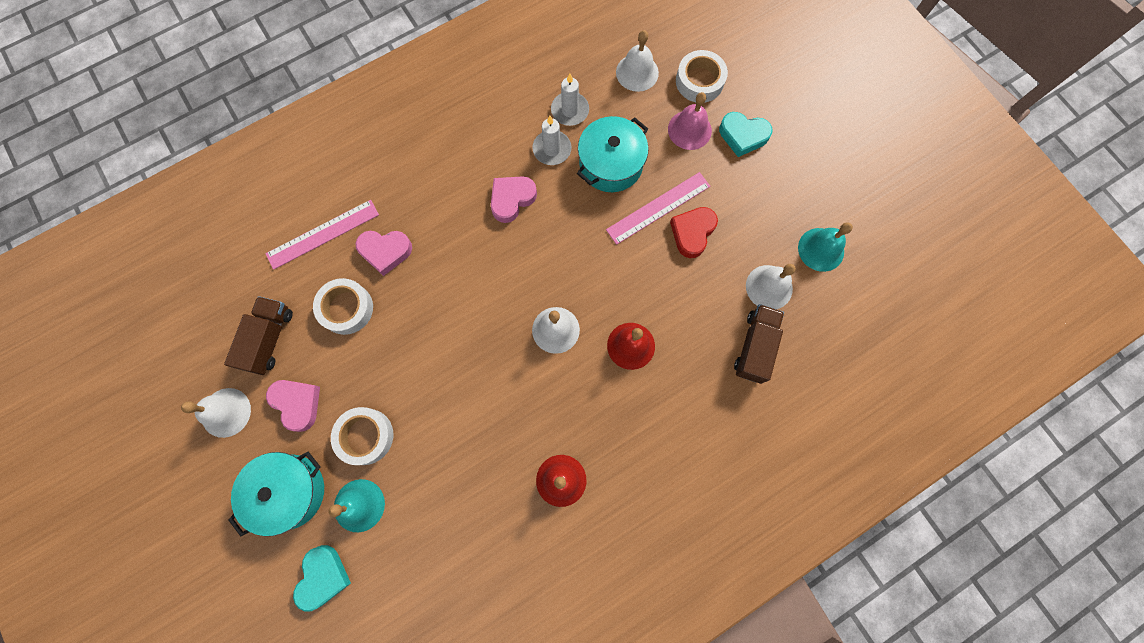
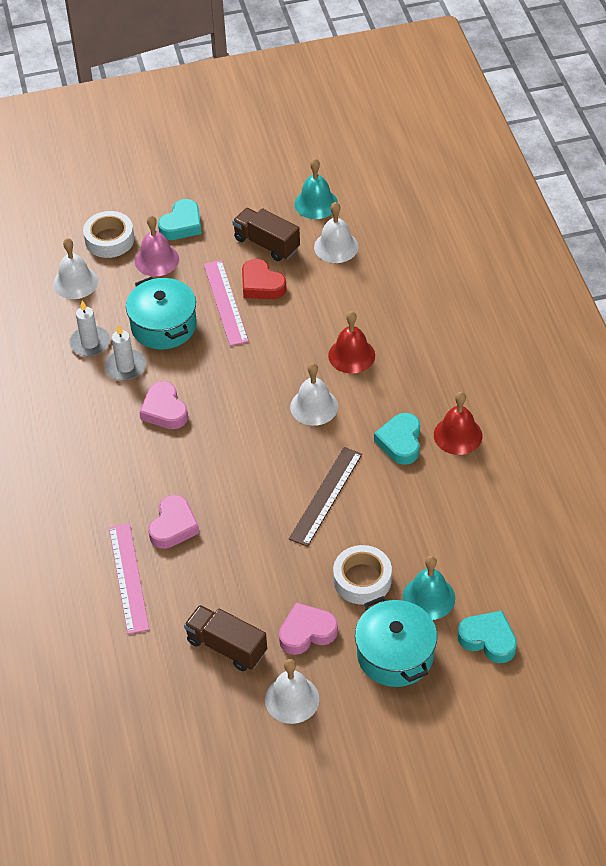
camera: 70 degrees left, 25 degrees down
(346, 308) = (221, 571): white tape -> none
(452, 374) = (326, 496): none -> brown ruler
(536, 425) = (400, 442): none -> turquoise heart
(754, 347) = (386, 271): brown truck -> brown truck (267, 244)

